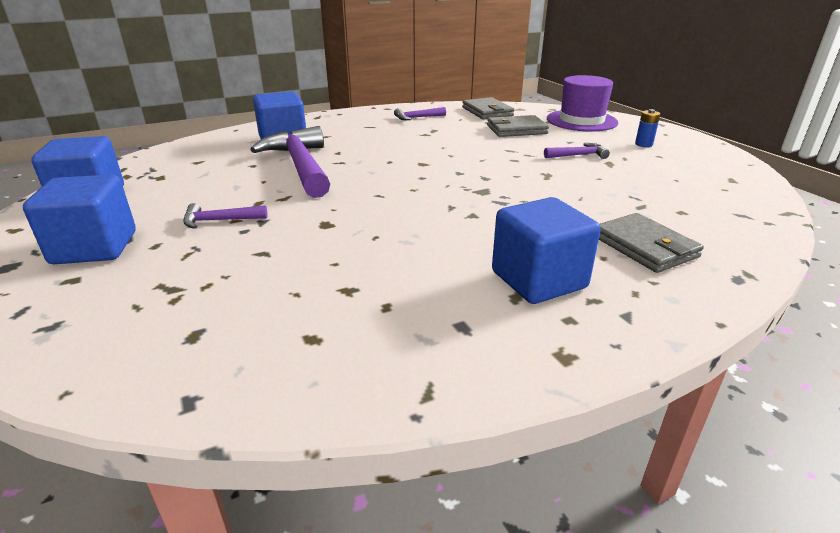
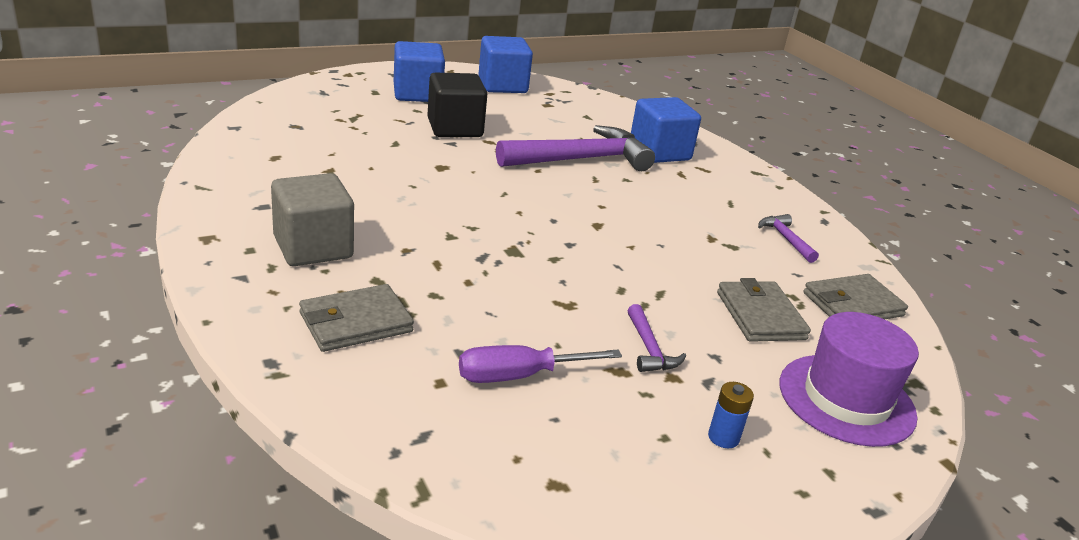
camera: 85 degrees right, 0 degrees up
(219, 220) = (455, 128): purple hammer -> black cube
(538, 280) = (313, 247): blue cube -> grey cube
(646, 188) = (519, 376): none -> purple screwdriver

